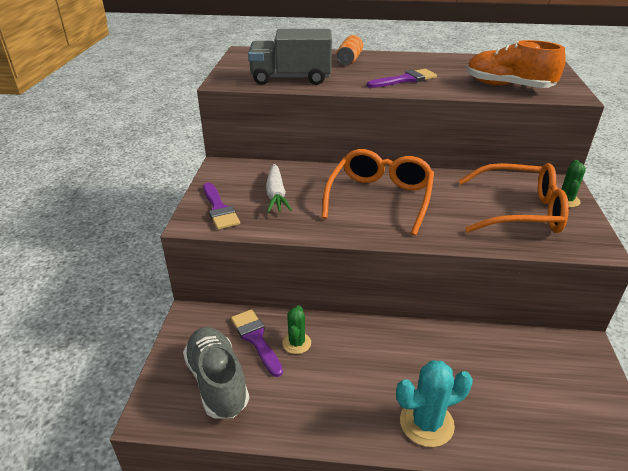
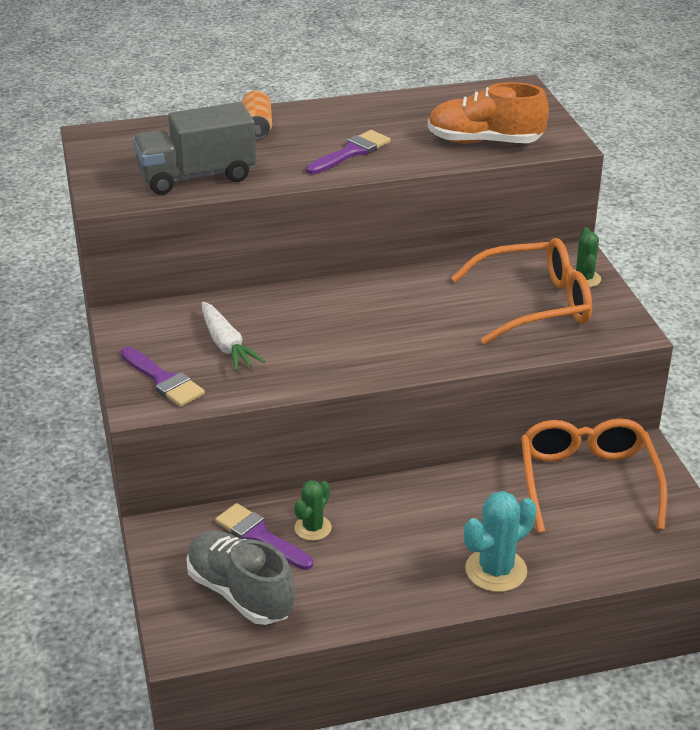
camera: 20 degrees left, 0 degrees up
(296, 343) = (313, 528): green cactus -> green cactus turned 45 degrees clockwise
(380, 198) = (362, 322): orange glasses -> orange glasses (587, 482)

